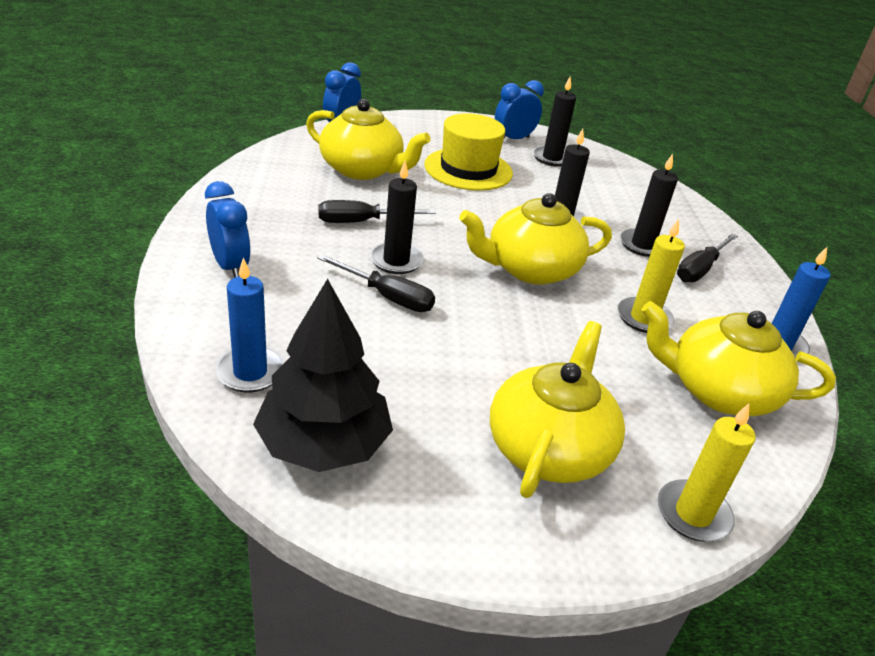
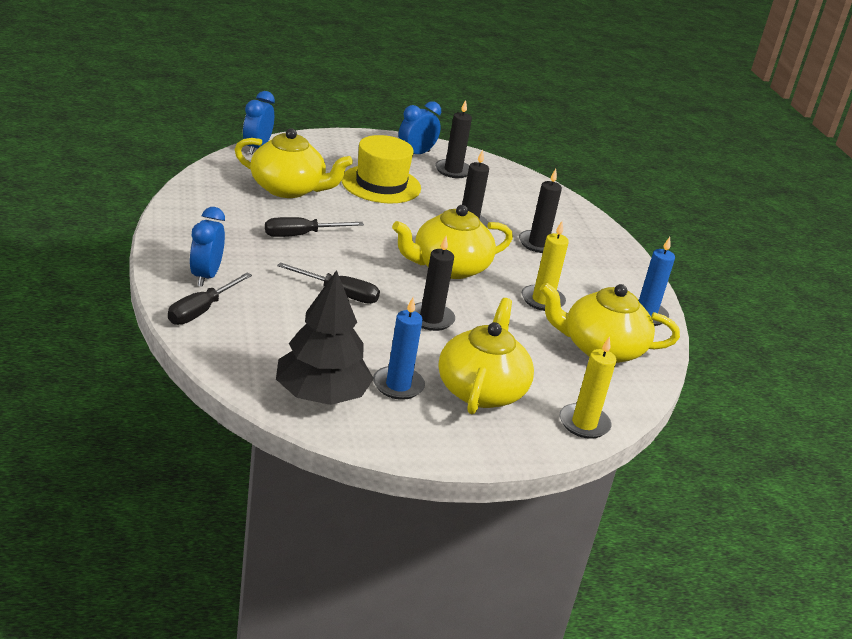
camera: 10 degrees left, 5 degrees down
(230, 266) = (206, 276): blue clock -> blue clock turned 135 degrees counterclockwise
(250, 372) = (251, 352): blue candle -> blue candle (398, 385)
(396, 261) = (338, 265): black candle -> black candle (431, 319)
(700, 269) = (585, 261): black screwdriver -> black screwdriver (201, 310)

